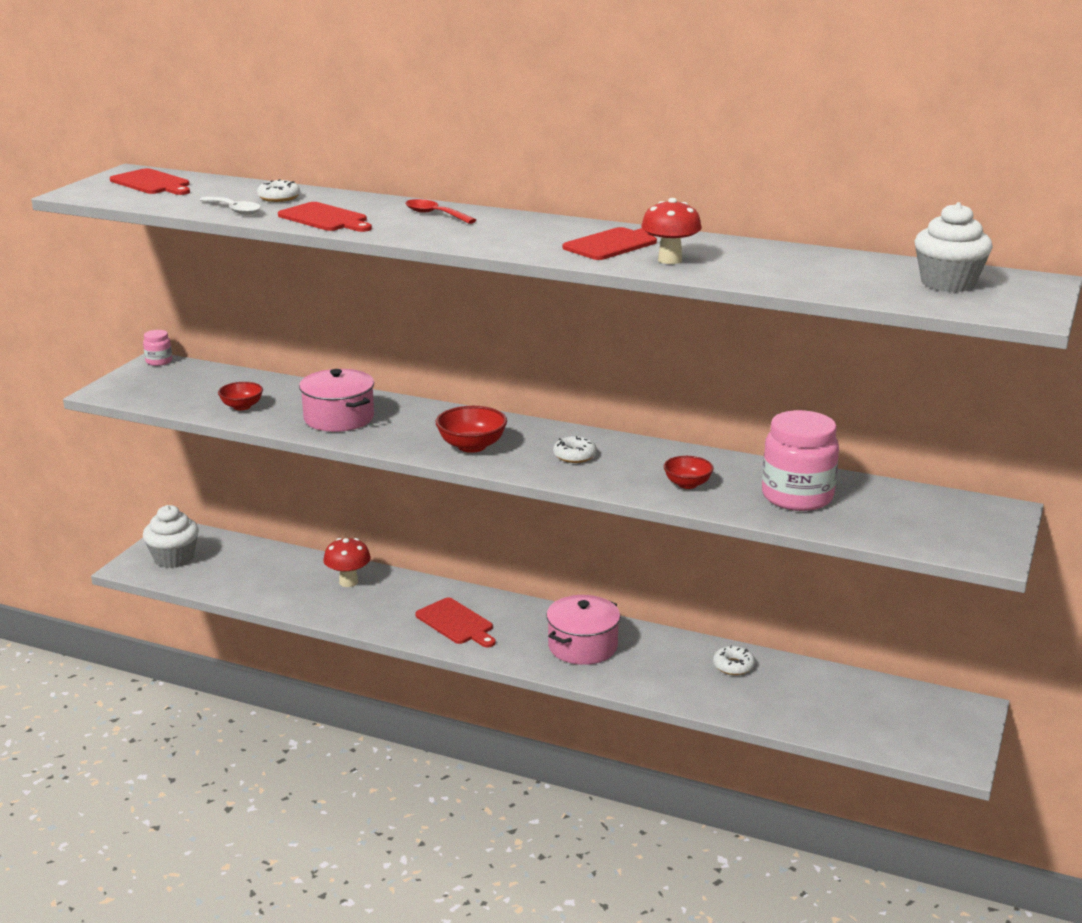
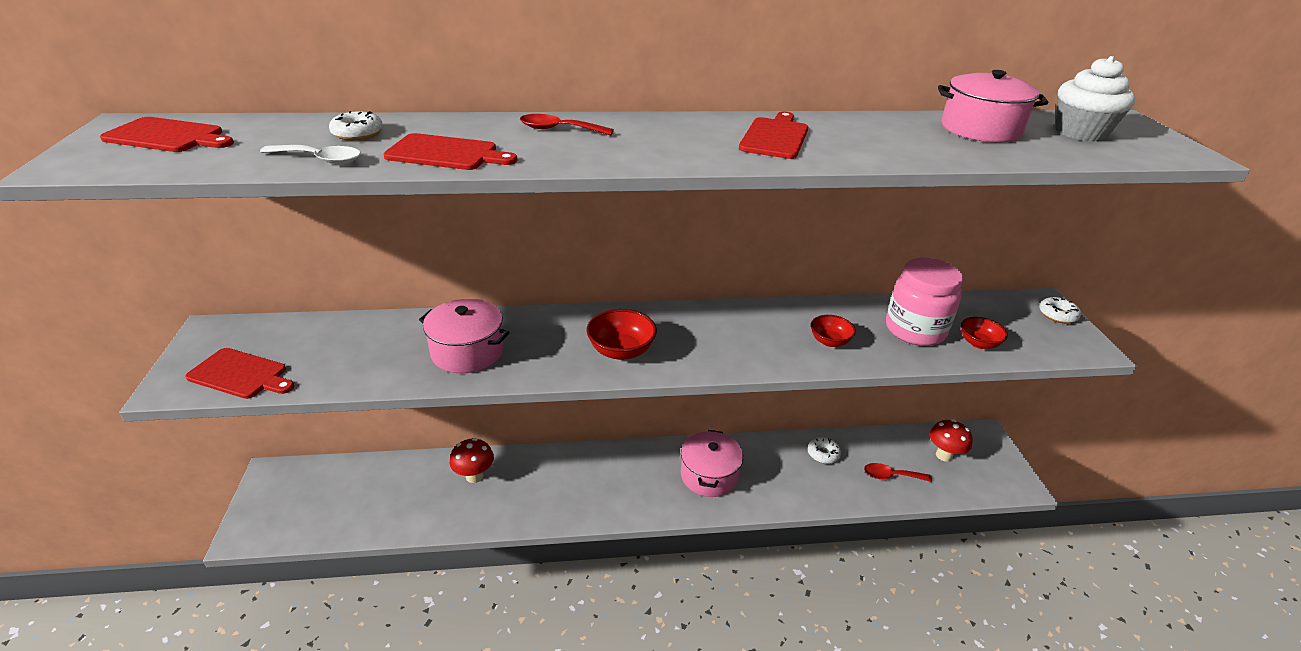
camera: 30 degrees left, 10 degrees up
(159, 361) = (213, 327): pink jar -> none
(174, 558) = (285, 507): white cupcake -> none
(242, 406) = (353, 364): red bowl -> red bowl (978, 343)
(456, 623) = (596, 488): red cutting board -> red cutting board (240, 374)
(574, 456) = (715, 336): white donut -> white donut (1057, 315)
(670, 260) = (851, 147): red mushroom -> red mushroom (944, 455)
(795, 706) = (891, 476): none -> red spoon
(839, 266) = (980, 129): none -> pink pot

